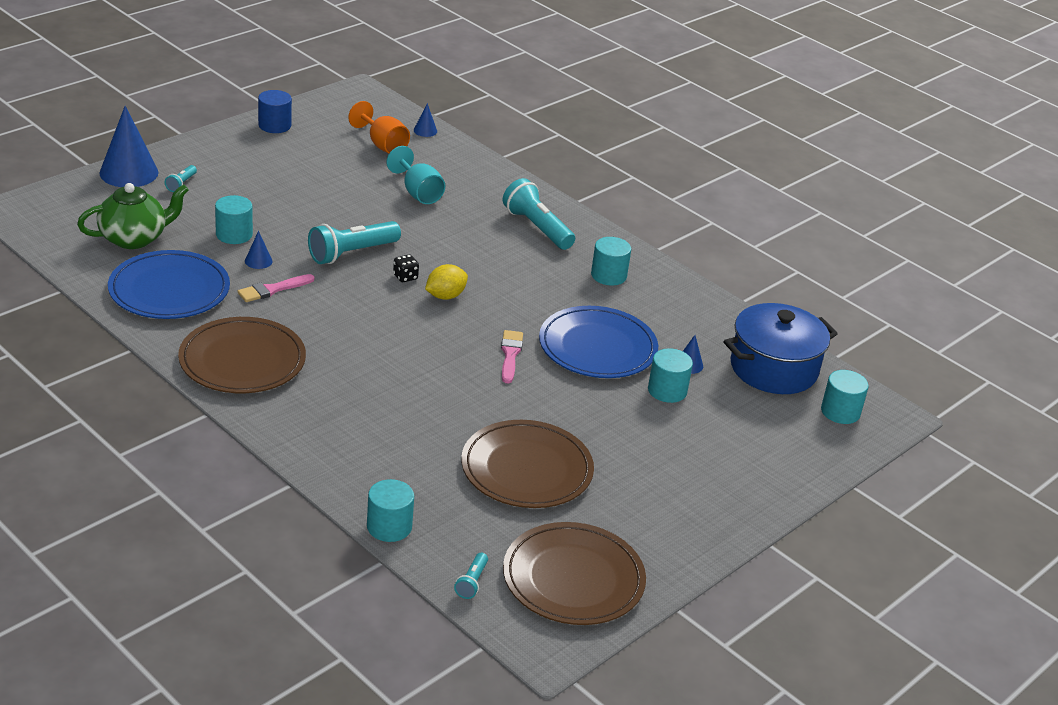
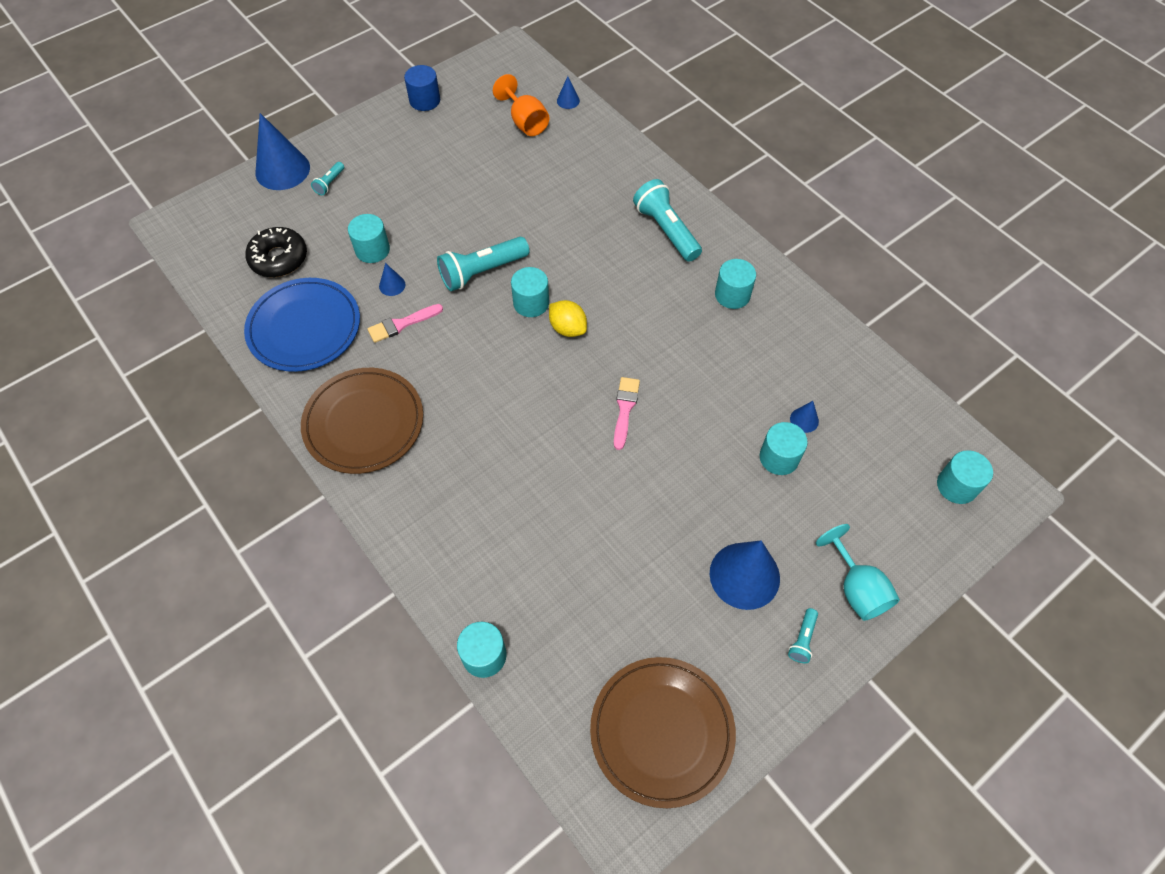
camera: 10 degrees right, 25 degrees up
(134, 238) = (279, 258): green teapot -> black donut
(405, 277) = (531, 303): black dice -> turquoise cylinder
(418, 193) = (554, 186): turquoise goblet -> turquoise goblet (856, 589)
(445, 296) = (568, 328): yellow lemon -> yellow lemon turned 75 degrees clockwise
(472, 582) = (559, 736): turquoise flashlight -> turquoise flashlight (802, 639)
(526, 469) = (627, 572): brown plate -> none
(597, 347) = (713, 397): blue plate -> none
(642, 472) = (744, 575): none -> blue cone
(773, 368) = (891, 424): blue pot -> none

